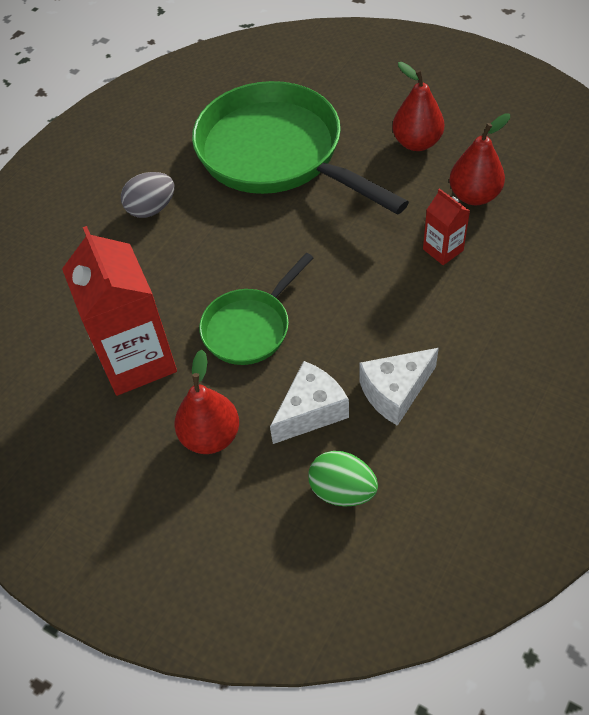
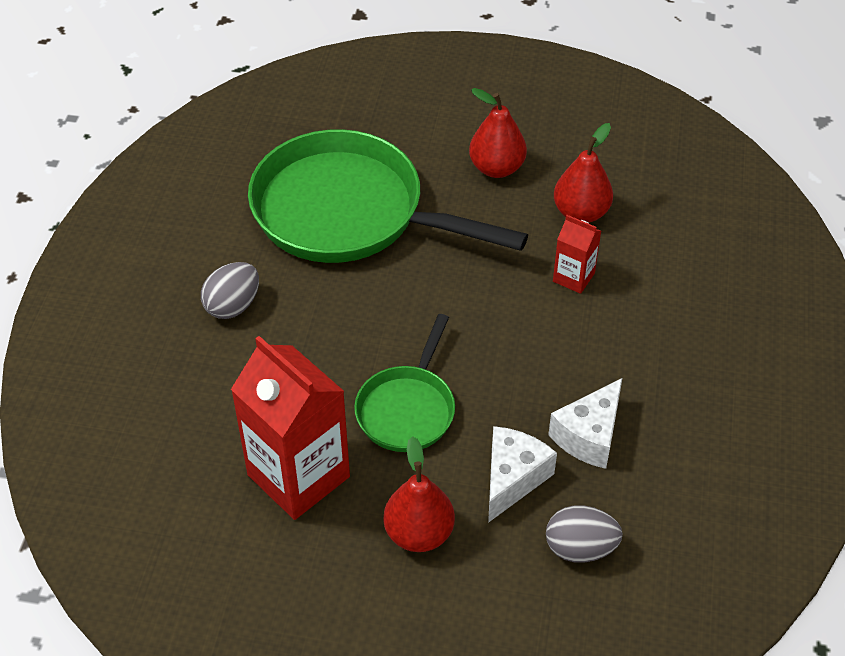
camera: 25 degrees left, 5 degrees down
(342, 490) = (580, 548): green egg -> grey egg

